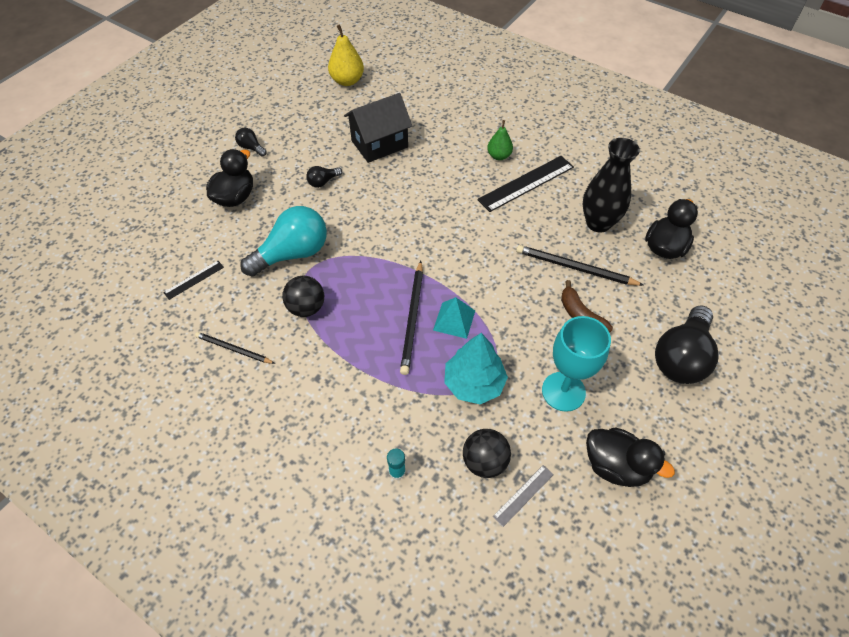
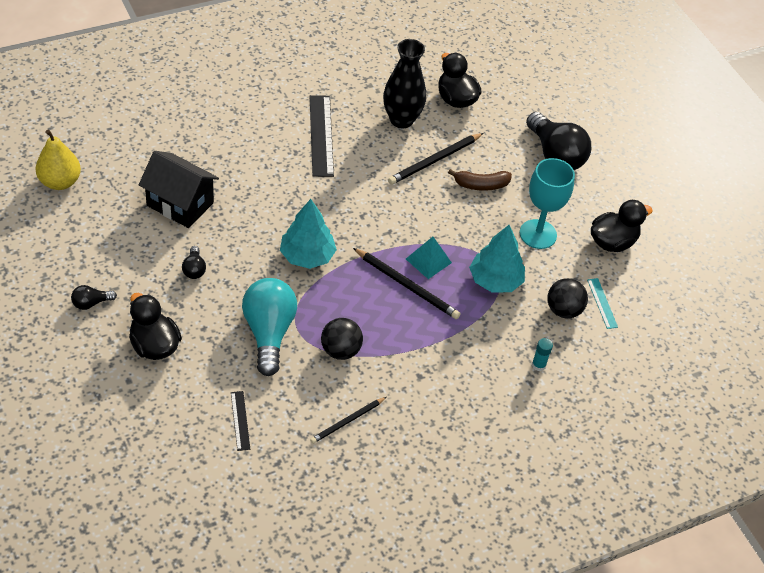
camera: 65 degrees left, 5 degrees down
(379, 144) = (180, 204): black house -> black house turned 60 degrees counterclockwise
(390, 238) = (307, 256): none -> turquoise tree
(499, 156) = (273, 133): green pear -> none
(523, 495) = (602, 303): grey ruler -> turquoise ruler

